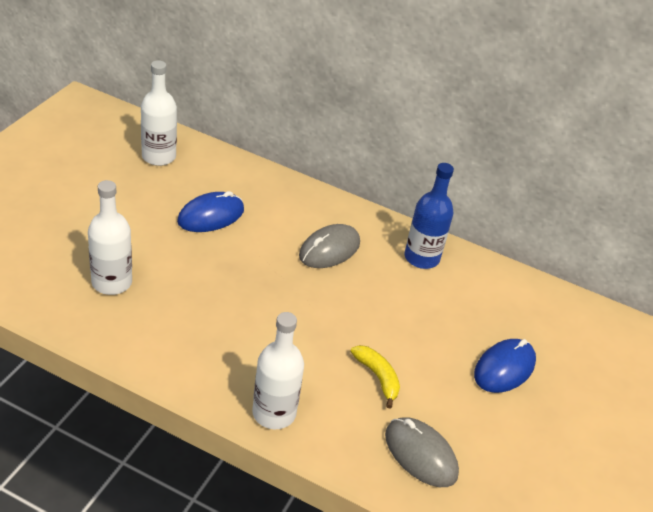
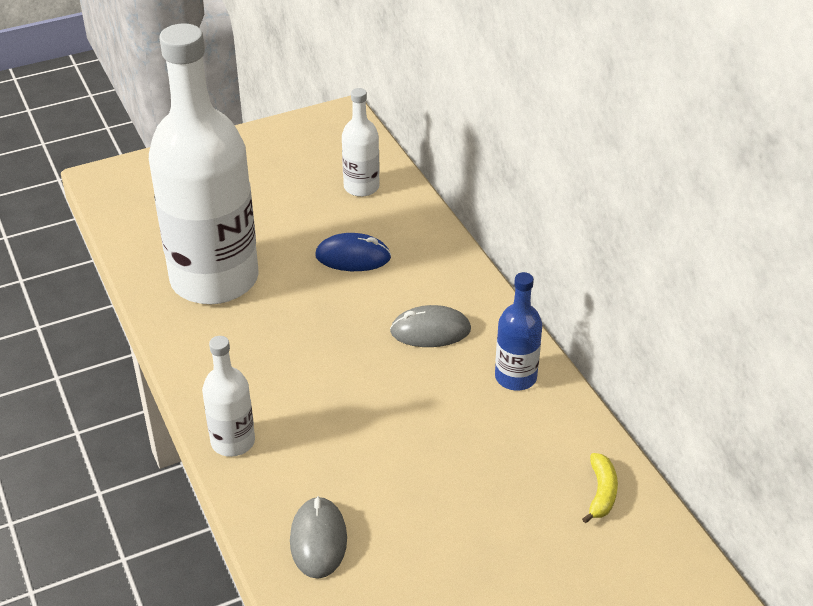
camera: 45 degrees right, 0 degrees up
(112, 282) = (214, 279): white bottle -> white bottle, size x2.28
(377, 377) = (351, 459): yellow banana -> yellow banana (601, 493)
(504, 368) = (483, 514): blue mouse -> none

